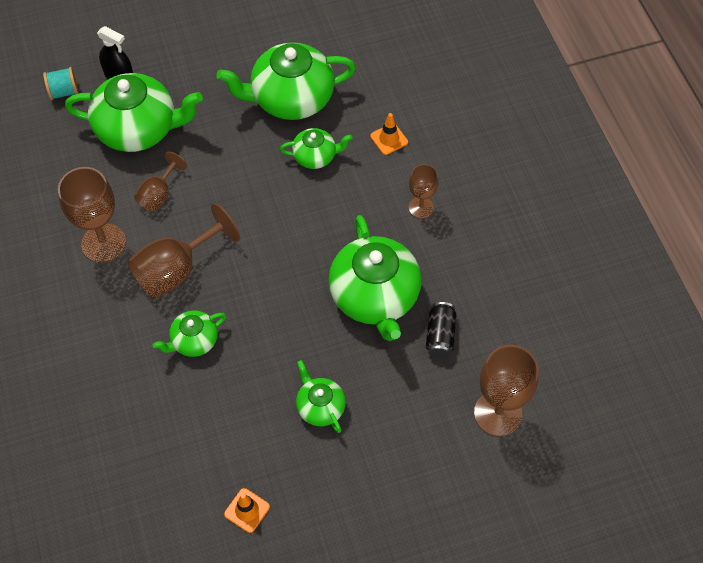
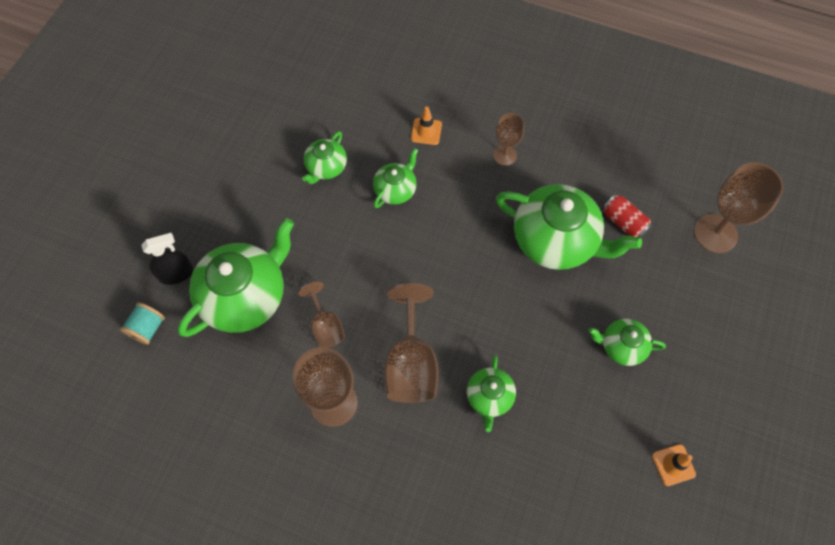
camera: 50 degrees left, 5 degrees up
(291, 98) = (326, 167): green teapot -> green teapot, size x0.51
(440, 335) = (623, 222): black can -> red can

